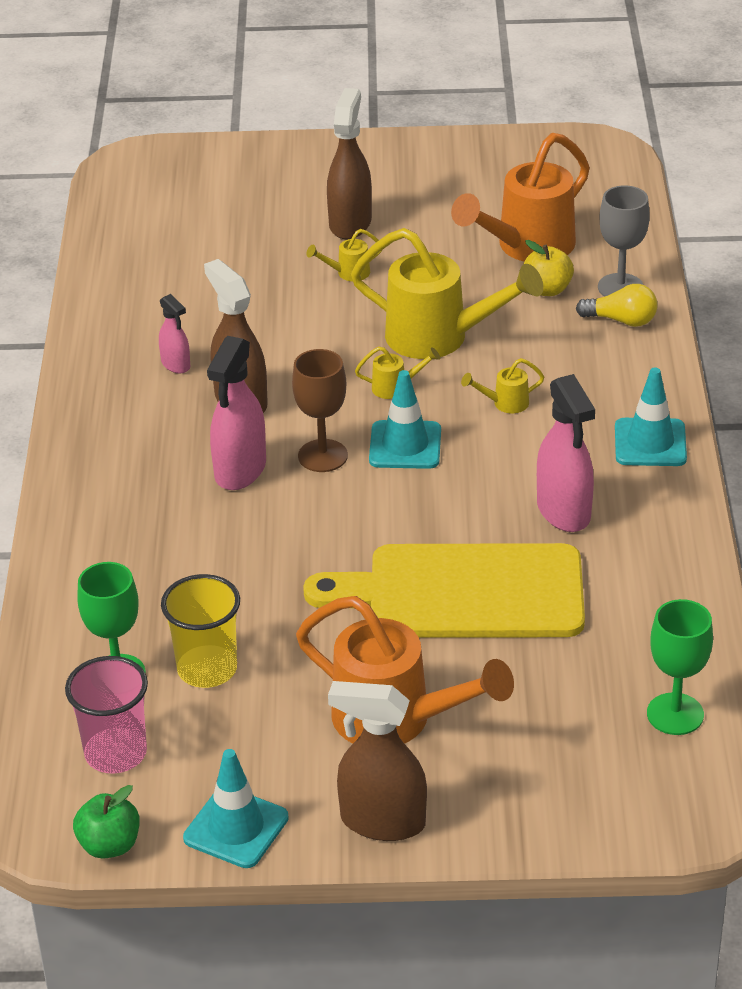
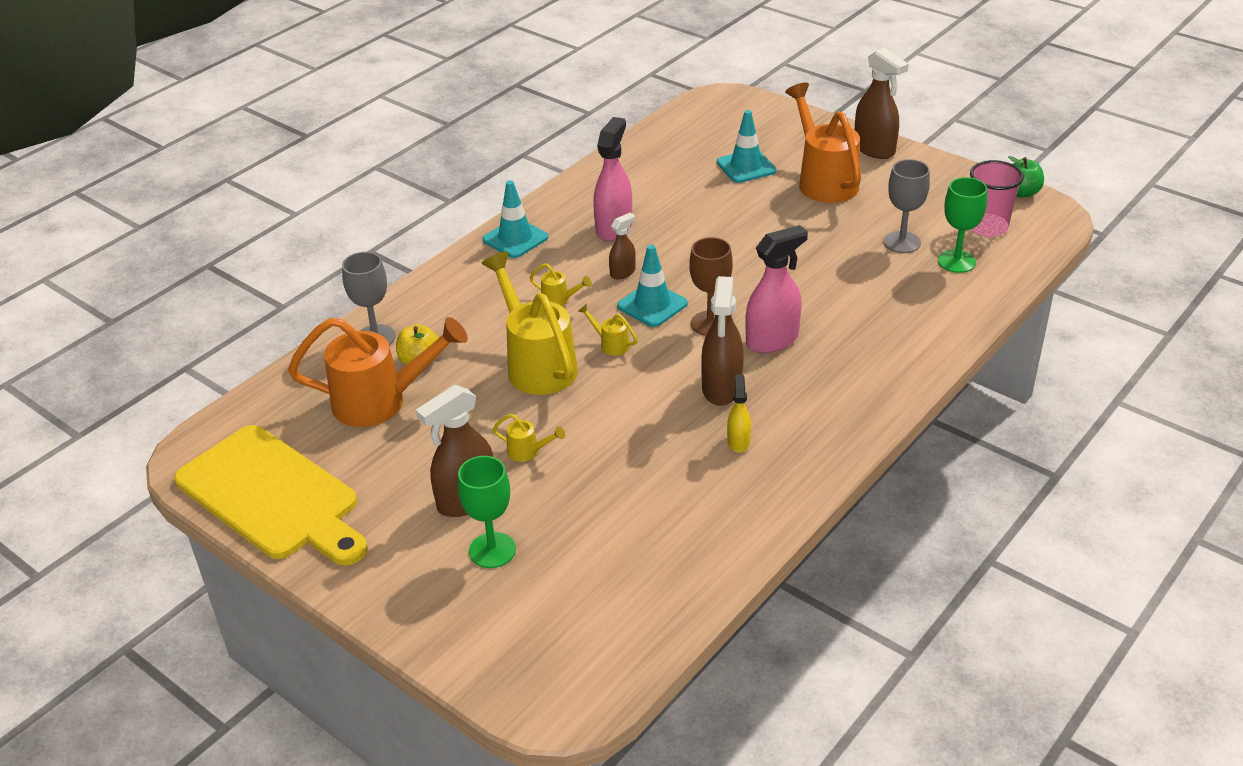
camera: 140 degrees left, 0 degrees up
(176, 364) = (738, 442): pink spray bottle -> yellow spray bottle
(207, 669) = (902, 242): yellow cup -> grey goblet
(236, 828) = (949, 174): turquoise traffic cone -> turquoise traffic cone (746, 167)
(463, 593) = (721, 216): yellow cutting board -> yellow cutting board (272, 496)
(482, 464) = (623, 272): none -> brown spray bottle
(621, 320) = (412, 315): yellow light bulb -> none
(675, 714) = (688, 129): green goblet -> green goblet (492, 550)

